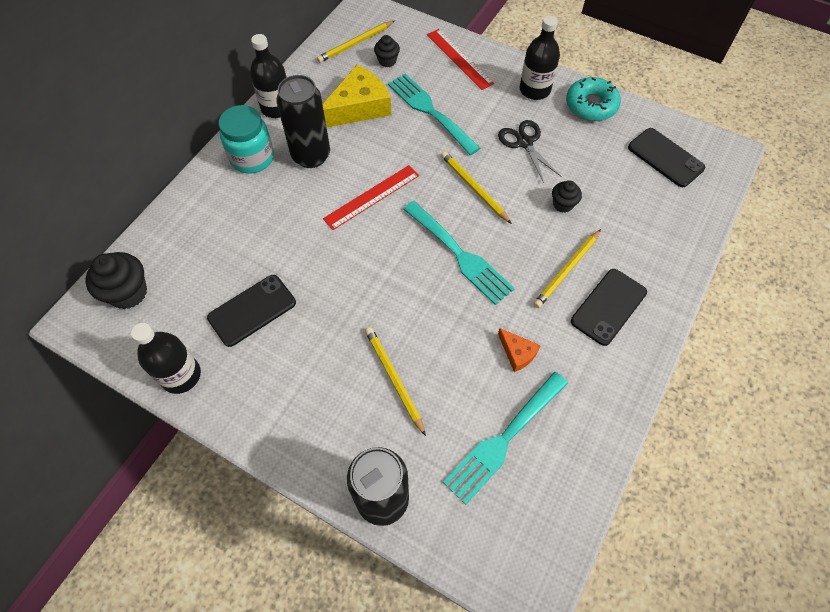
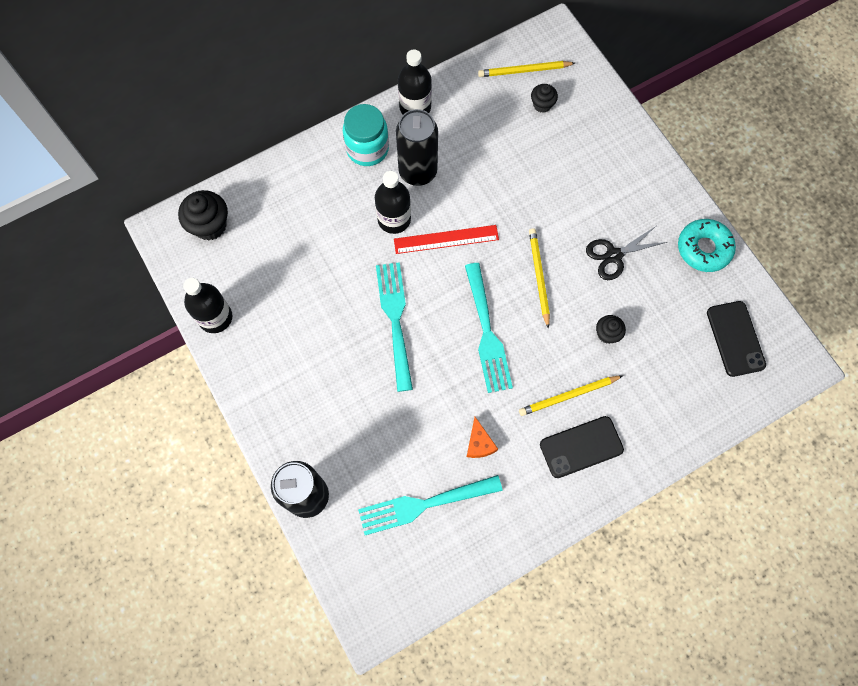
camera: 30 degrees right, 10 degrees up
(252, 310) = (294, 292): black phone -> none
(359, 107) = (487, 142): yellow cheese -> none
(394, 379) = (370, 409): yellow pencil -> none
(430, 111) = (548, 179): turquoise fork -> turquoise fork (395, 320)
(459, 59) = (611, 135): red ruler -> none
(524, 142) = (614, 255): black scissors -> black scissors turned 120 degrees counterclockwise
(534, 90) = (661, 205): black bottle -> black bottle (394, 219)

